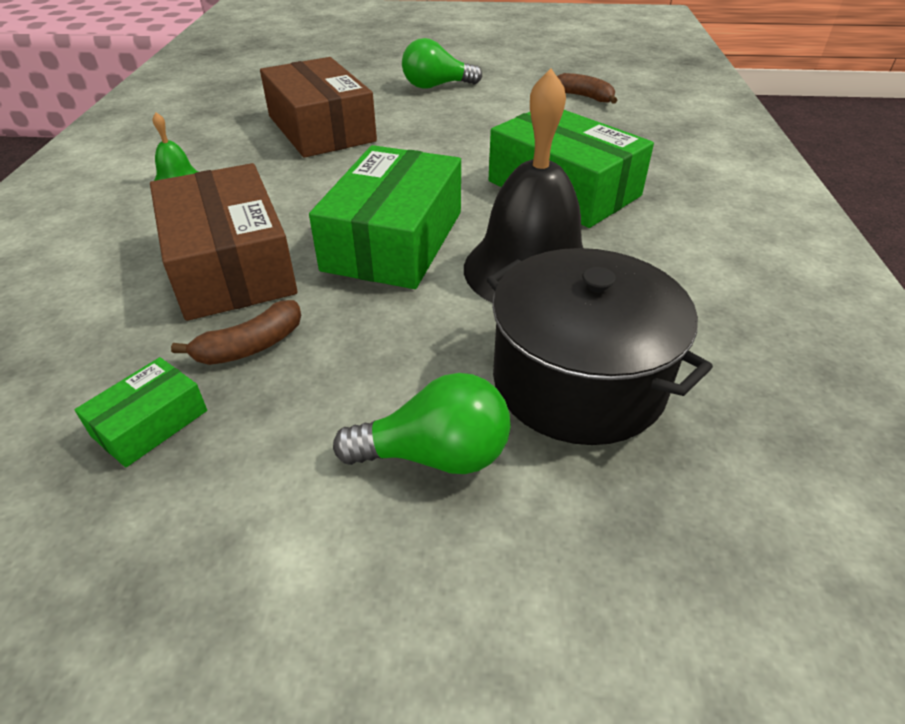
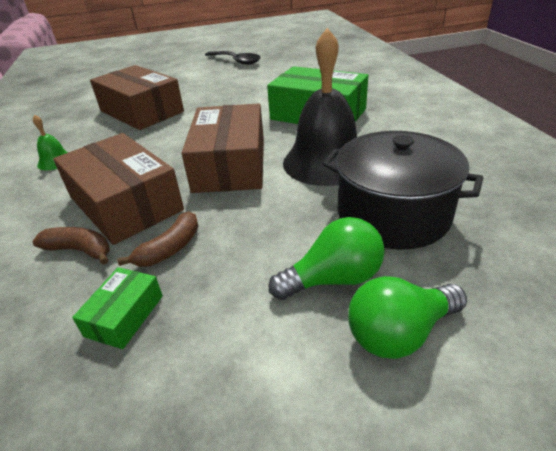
camera: 15 degrees left, 5 degrees down
(394, 240) = (230, 164): green box -> brown box
(436, 86) = (204, 74): green light bulb -> green light bulb (399, 333)
(494, 73) = (236, 61): none -> black spoon
(584, 97) = (299, 64): brown banana -> brown banana (80, 250)

